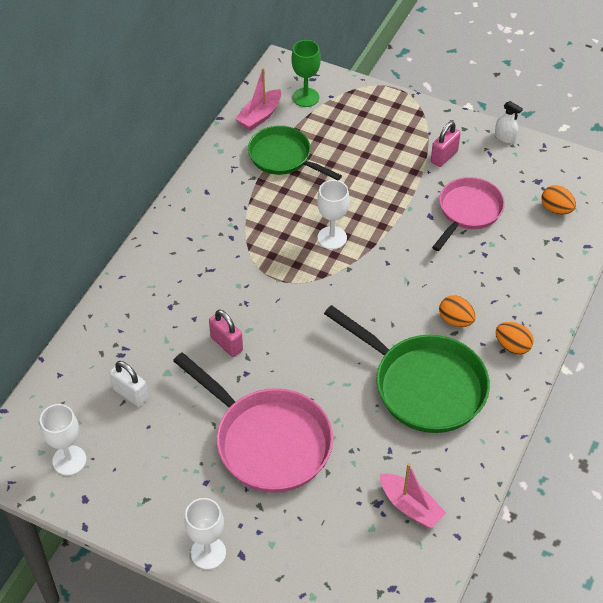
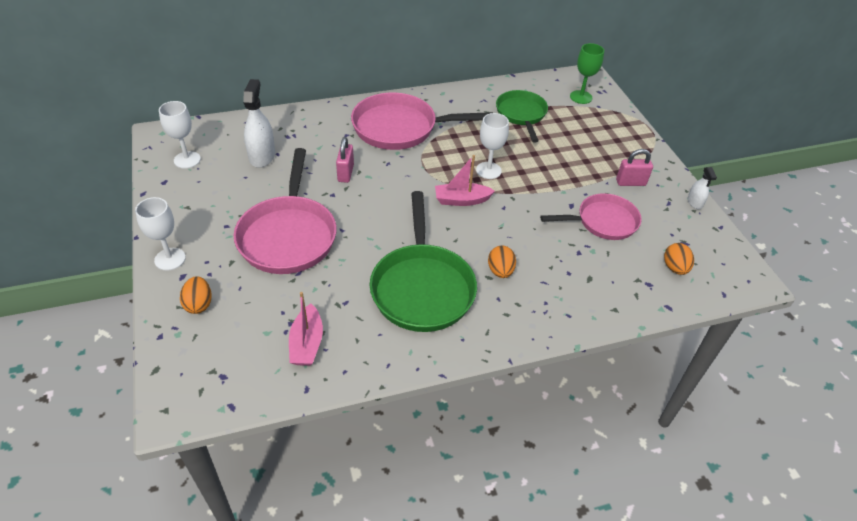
camera: 45 degrees right, 5 degrees down
(130, 394) = (262, 156): white padlock -> white spray bottle
(205, 258) = (400, 128): none -> pink pan
(260, 116) = (538, 88): pink boat -> pink boat (461, 200)
(512, 346) = (517, 317): orange egg -> orange egg (199, 304)

